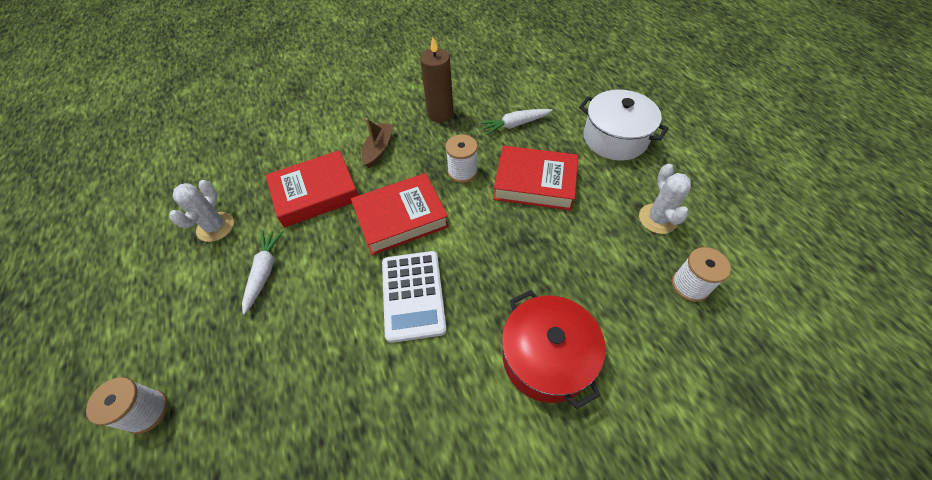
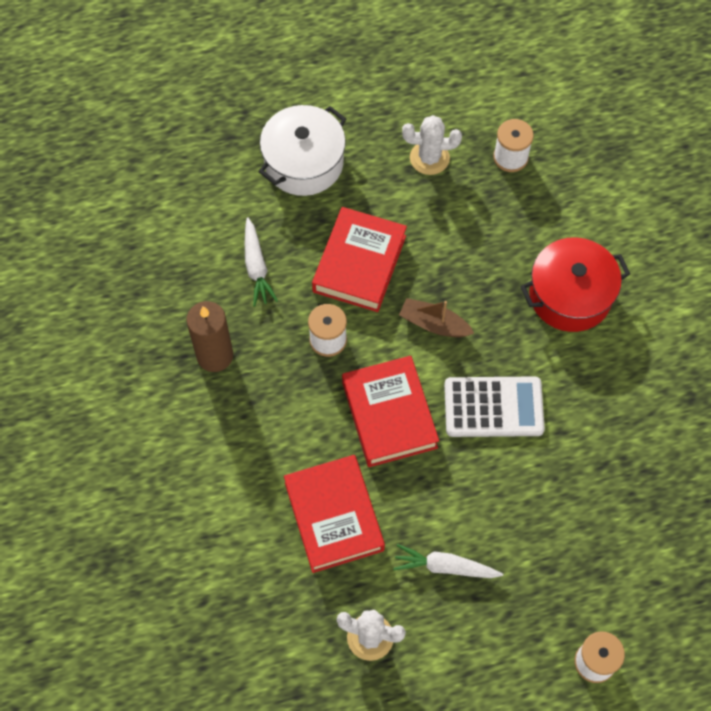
camera: 85 degrees left, 10 degrees up
(378, 149) = (269, 438): brown boat -> brown boat (434, 324)

